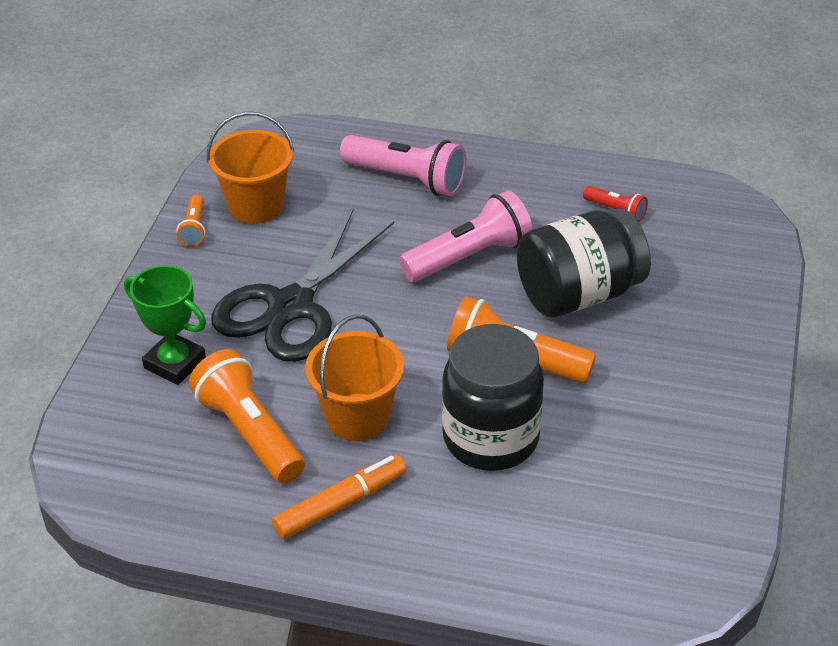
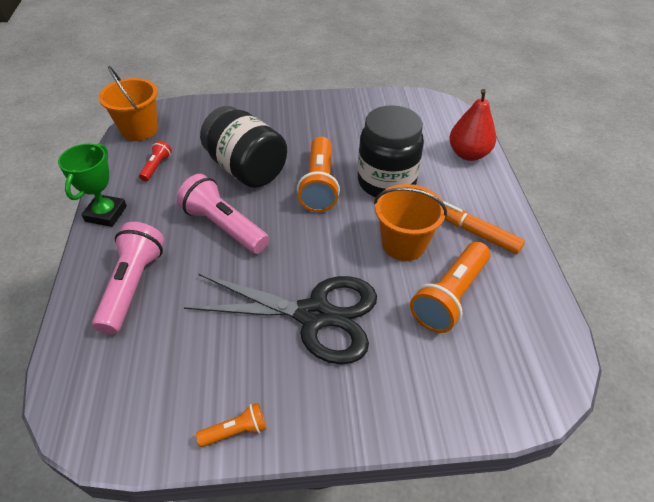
camera: 110 degrees left, 5 degrees up
(175, 363) = (411, 372): green trophy -> green trophy (106, 214)
(256, 206) = (189, 389): orange bucket -> orange bucket (139, 130)
(521, 572) = (468, 154): none -> red pear

